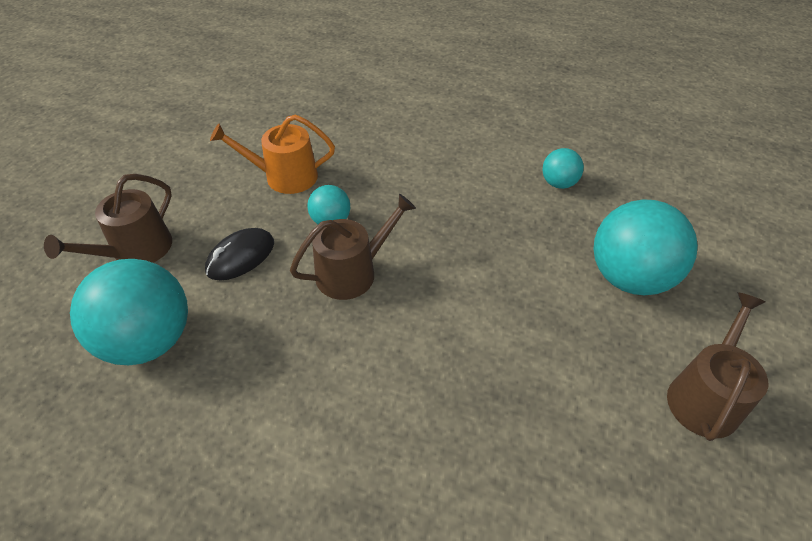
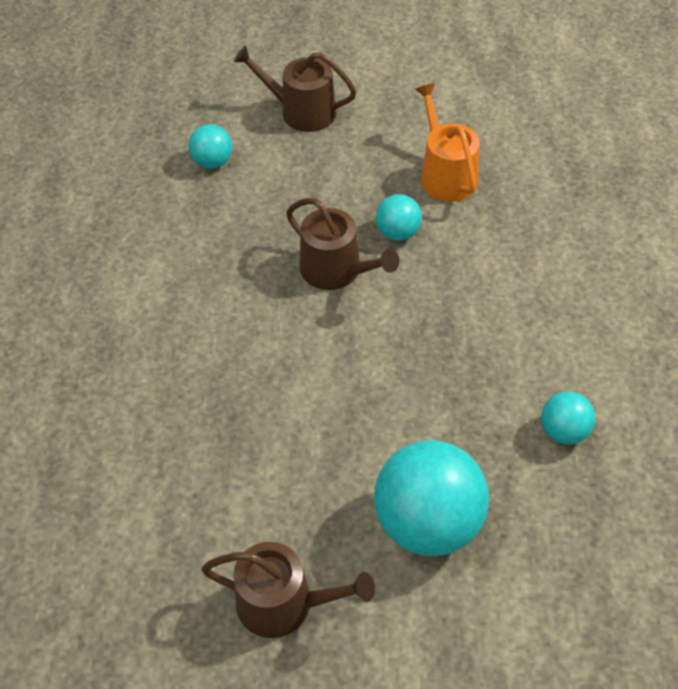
camera: 75 degrees right, 5 degrees up
(149, 340) = (213, 162): turquoise ball -> turquoise ball, size x0.50
(241, 257) = (322, 183): black mouse -> none

